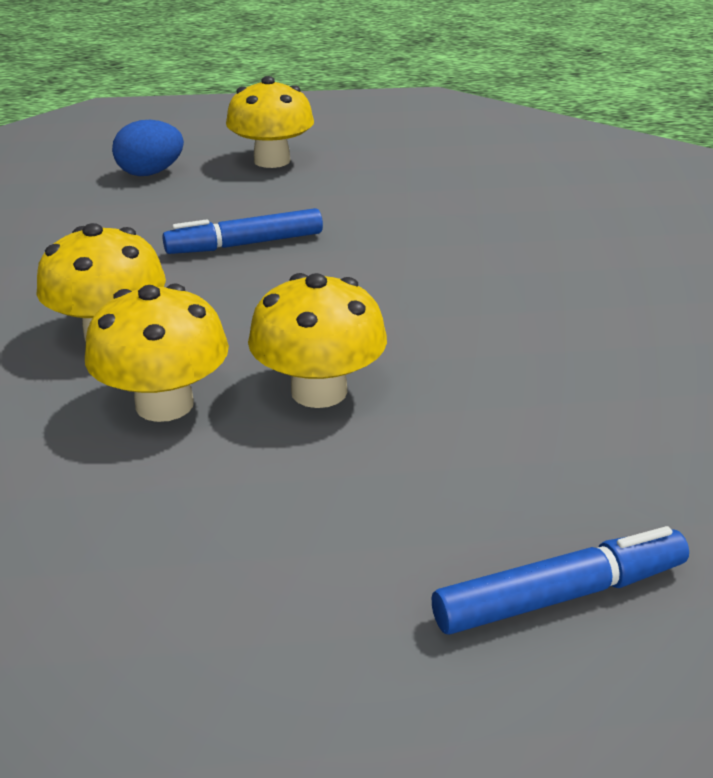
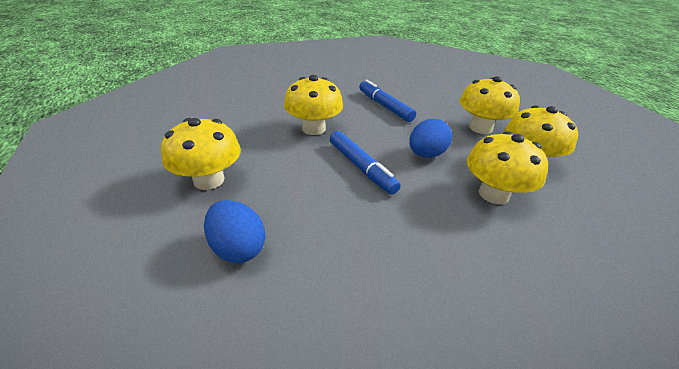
camera: 105 degrees left, 5 degrees up
(250, 302) = (426, 154): none -> blue egg
(374, 222) = (313, 128): none -> yellow mushroom
(560, 595) = (527, 88): blue marker -> blue marker (385, 106)

